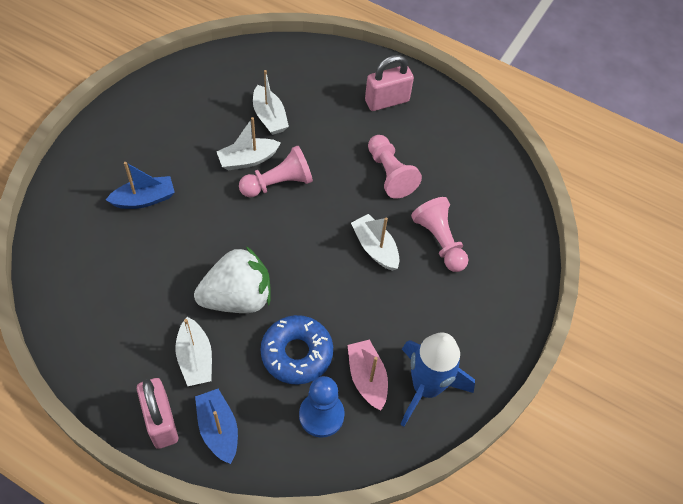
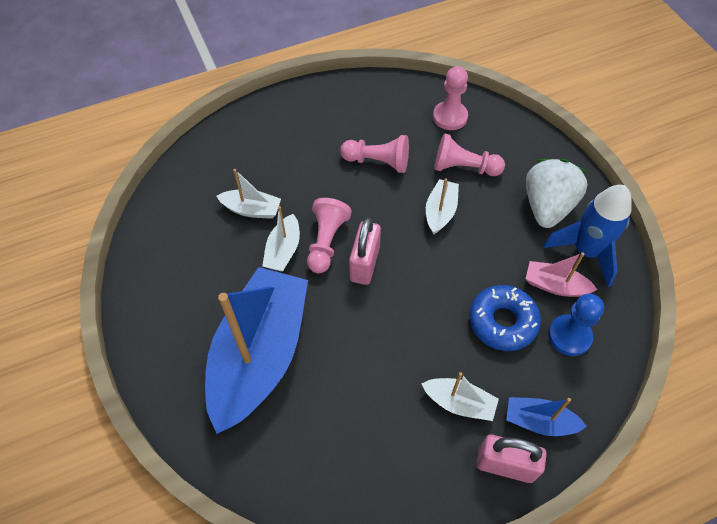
camera: 50 degrees left, 0 degrees up
(144, 199) = (260, 355): blue boat -> blue boat, size x2.33
(237, 298) = (420, 336): white strawberry -> white strawberry (547, 206)
(375, 248) = (440, 212): white boat -> white boat turned 105 degrees clockwise
(387, 101) = (305, 122): pink padlock -> pink padlock (365, 264)
(489, 200) = (450, 117): none -> pink pawn

